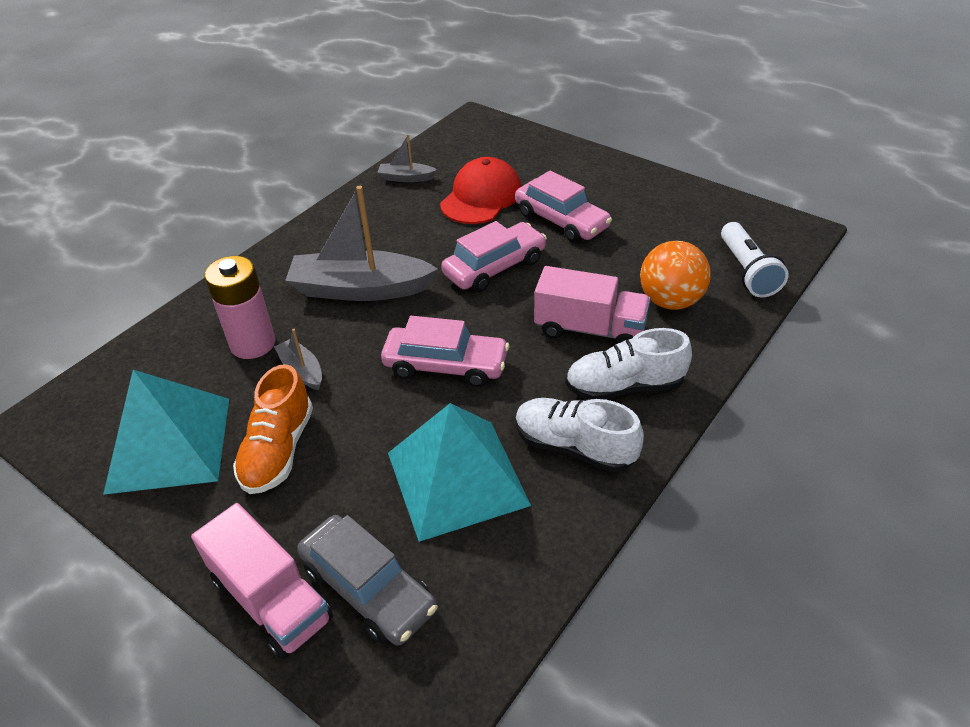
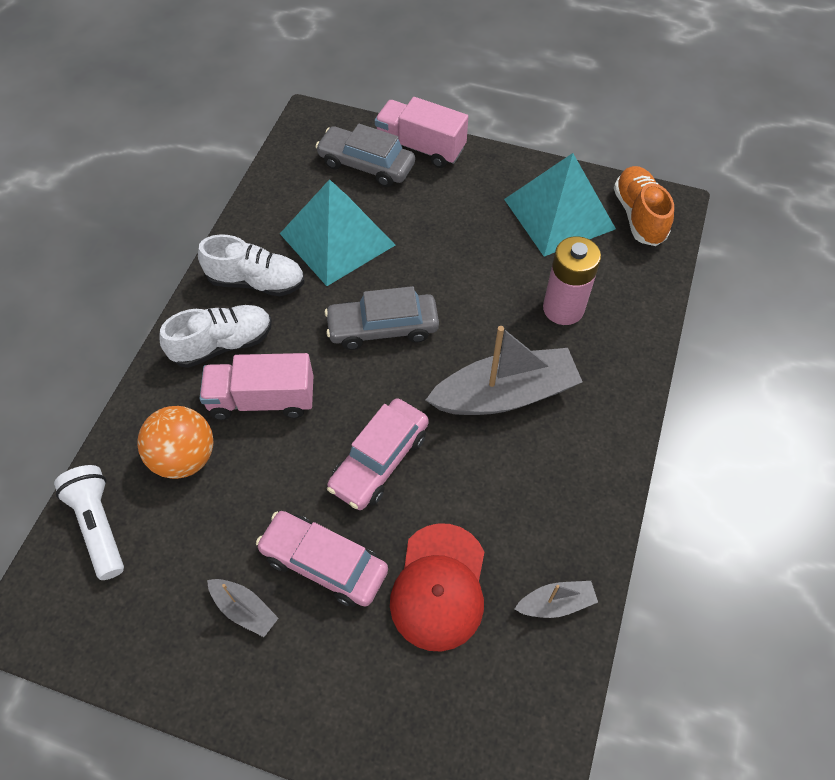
camera: 160 degrees right, 15 degrees up
(278, 450) = (476, 228): orange shoe -> orange shoe (638, 216)
(302, 370) = (503, 294): grey boat -> grey boat (244, 609)
(445, 365) = (383, 328): pink car -> grey car

